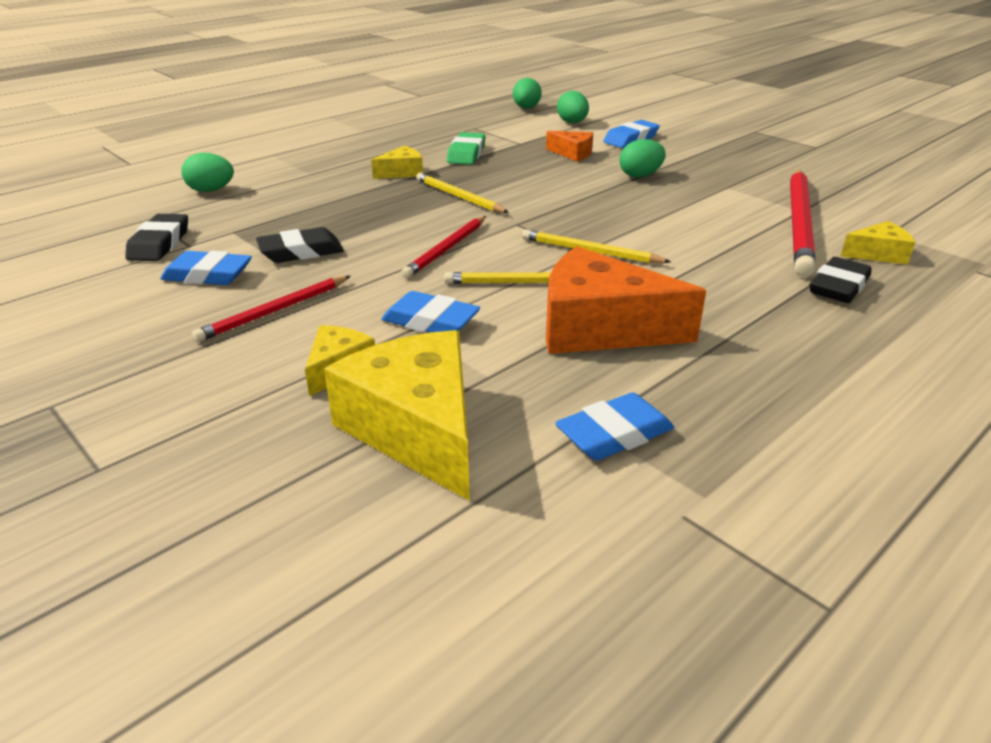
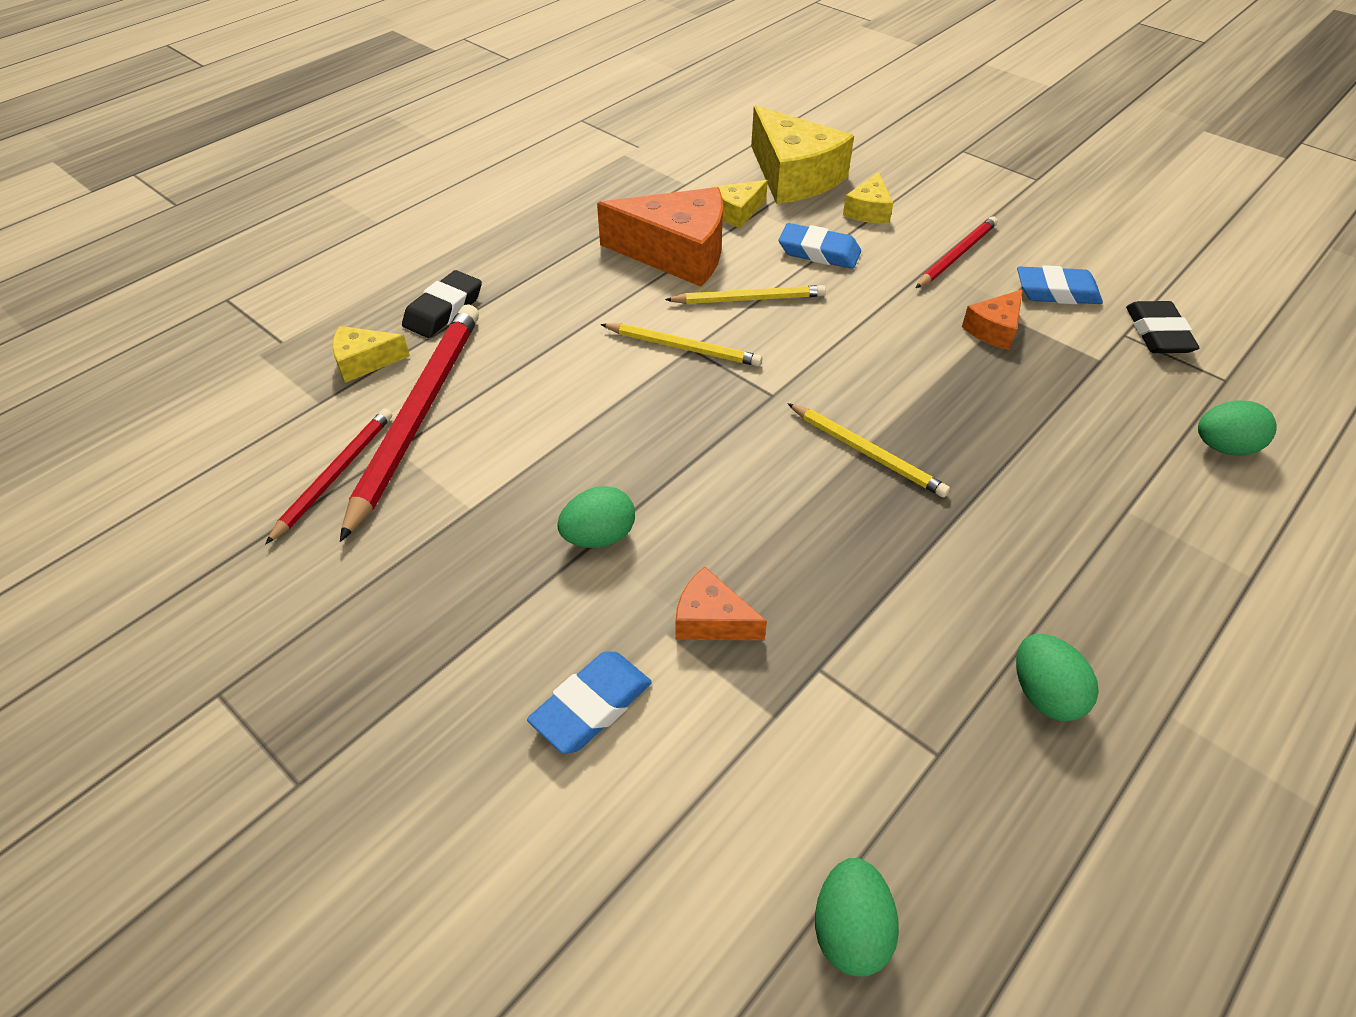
camera: 175 degrees right, 15 degrees up
(301, 252) = (994, 329): black eraser -> orange cheese
(402, 172) = (985, 522): yellow cheese -> yellow cheese (737, 212)
(446, 249) = (841, 342): red pencil -> red pencil (335, 475)
(466, 154) = (907, 604): green eraser -> none
(572, 123) = (719, 809): green egg -> green egg (1044, 694)
(614, 434) = (671, 179): blue eraser -> none

